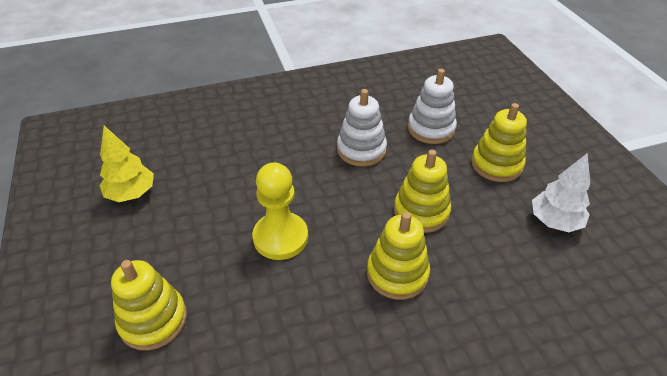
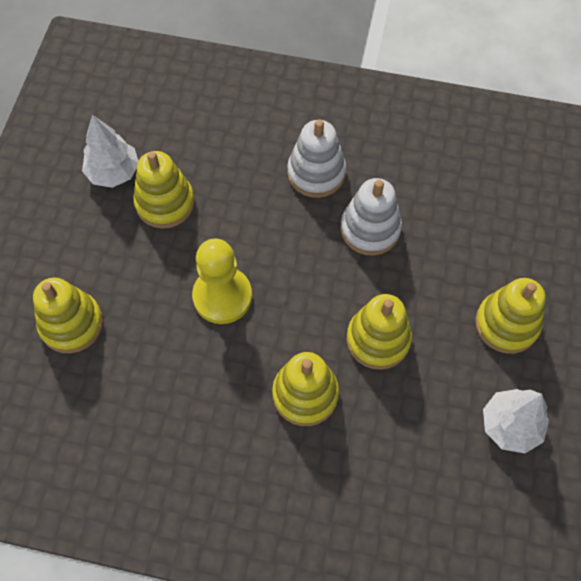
camera: 30 degrees right, 20 degrees up
(131, 193) = (114, 172): yellow tree -> white tree
(190, 196) = (165, 203): none -> yellow stacking toy
(431, 129) = (469, 238): white stacking toy -> white stacking toy (316, 173)

